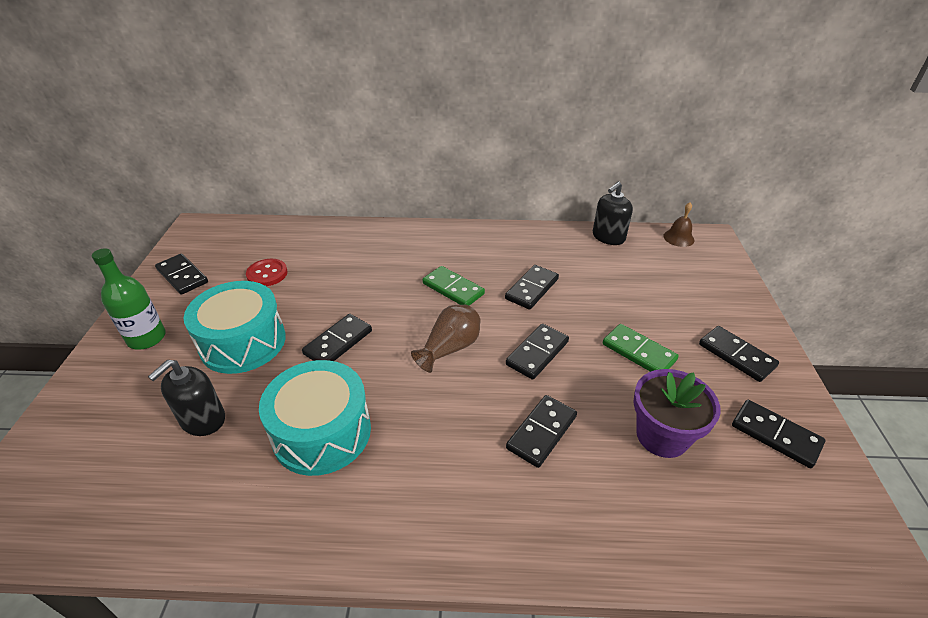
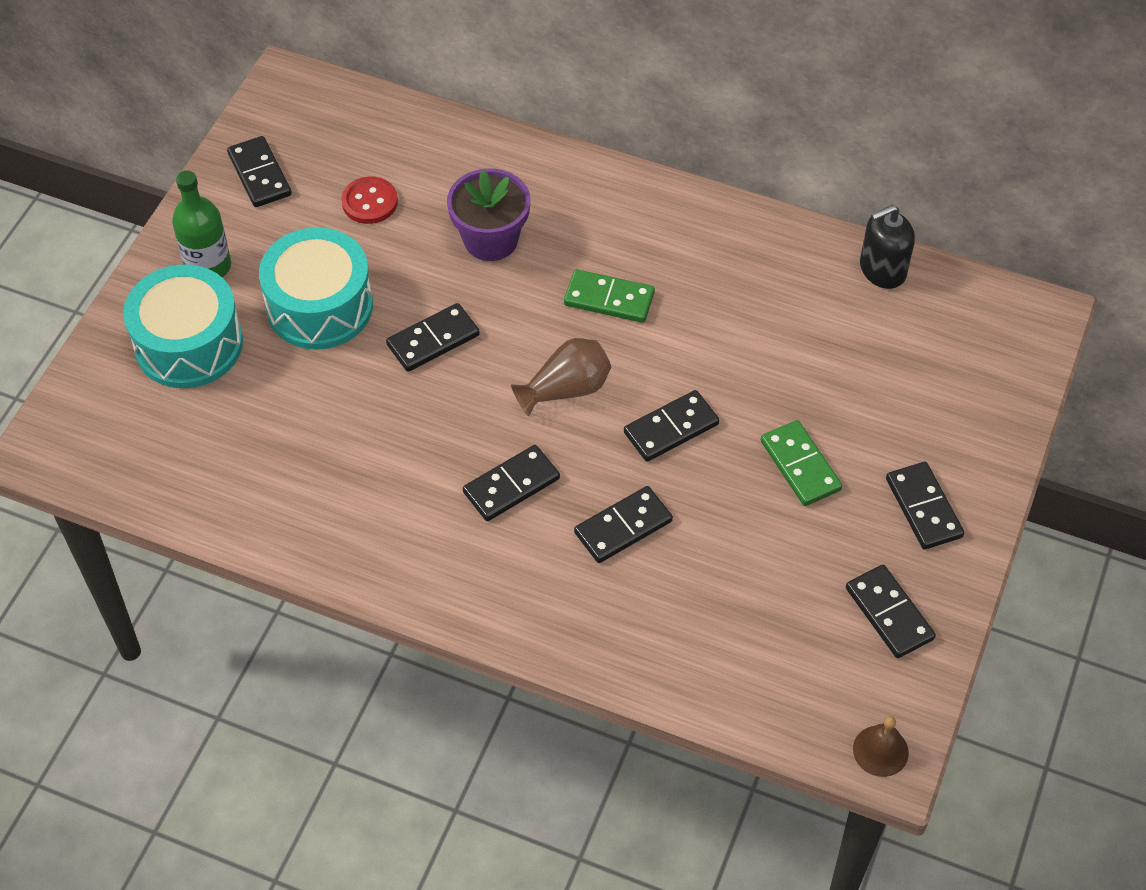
camera: 20 degrees right, 15 degrees up
(203, 419) = (260, 398): black soap dispenser -> none
(322, 432) = (383, 452): turquoise drum -> turquoise drum (189, 344)
(453, 289) = (609, 299): green domino -> green domino turned 45 degrees counterclockwise
(532, 289) = (716, 330): black domino -> black domino (511, 486)
(662, 436) = (757, 573): purple flower pot -> purple flower pot (490, 240)
(678, 238) = (991, 301): brown bell -> brown bell (880, 750)

